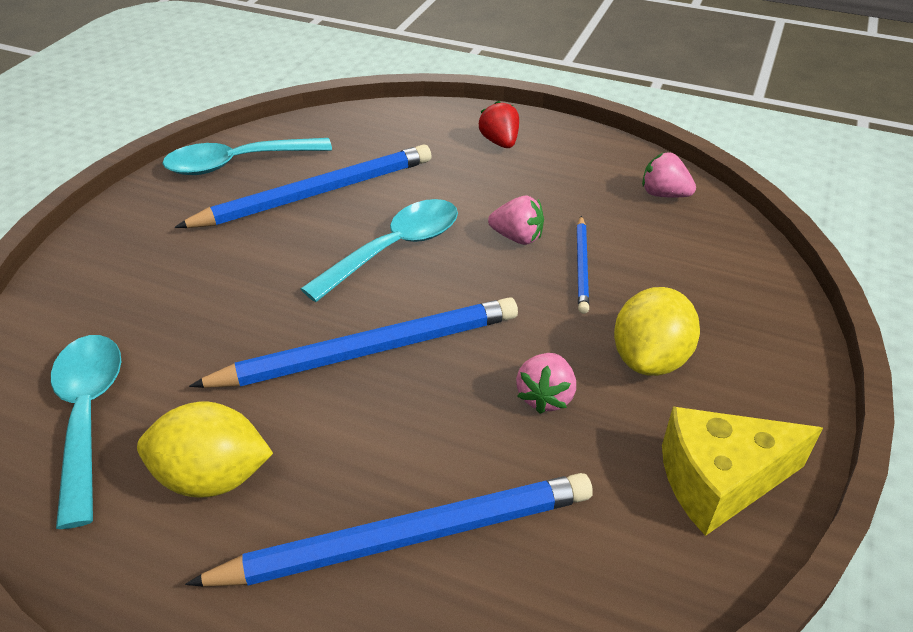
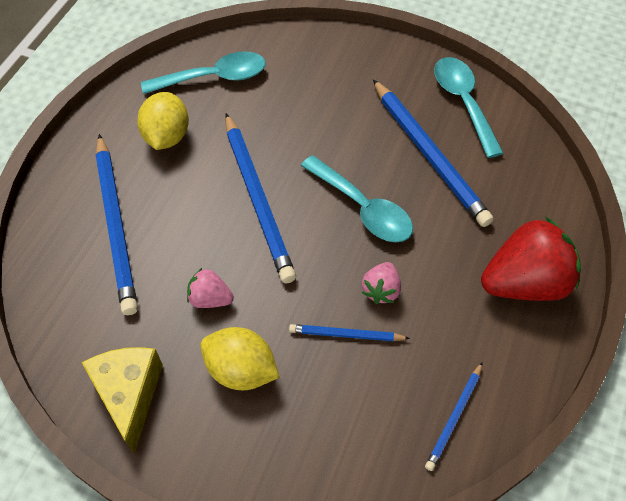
camera: 90 degrees right, 15 degrees up
(500, 142) = (524, 282): red strawberry -> red strawberry, size x2.06
(664, 194) = (454, 417): pink strawberry -> blue pencil

